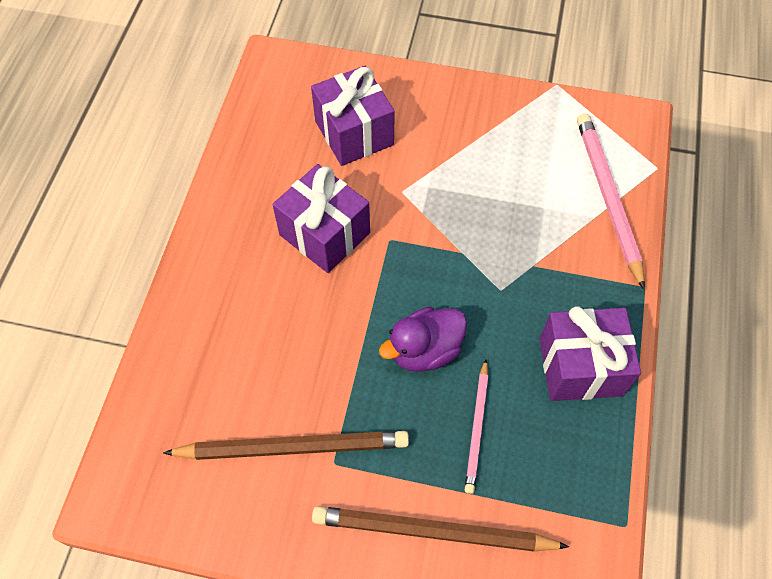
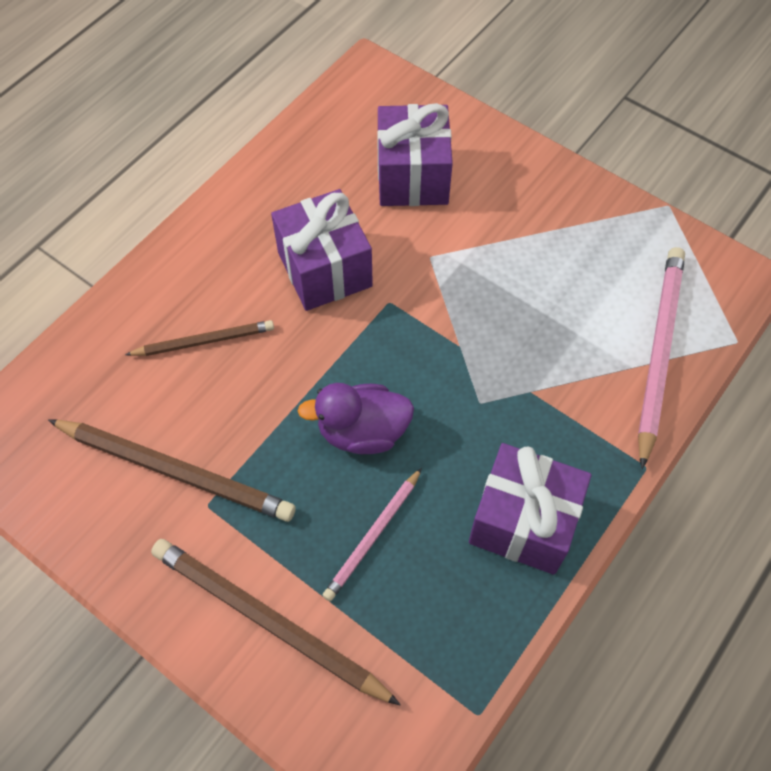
camera: 25 degrees right, 0 degrees up
(258, 331) = (204, 341): none -> brown pencil

